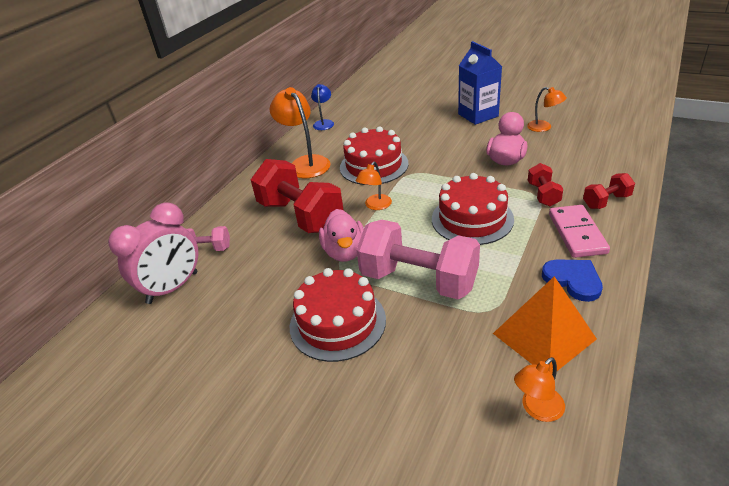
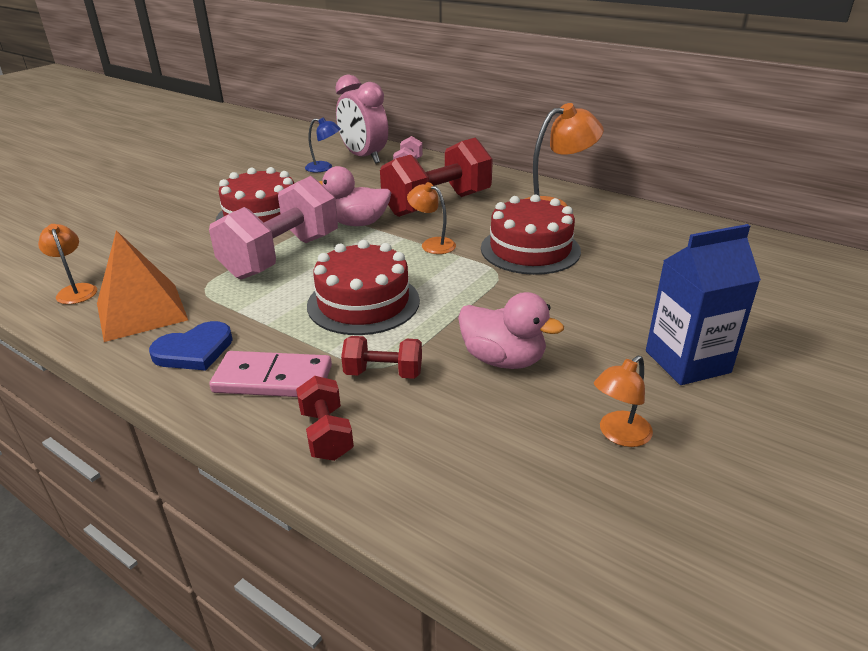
camera: 95 degrees right, 5 degrees down
(324, 123) = (670, 222): blue lamp -> blue lamp (324, 168)

